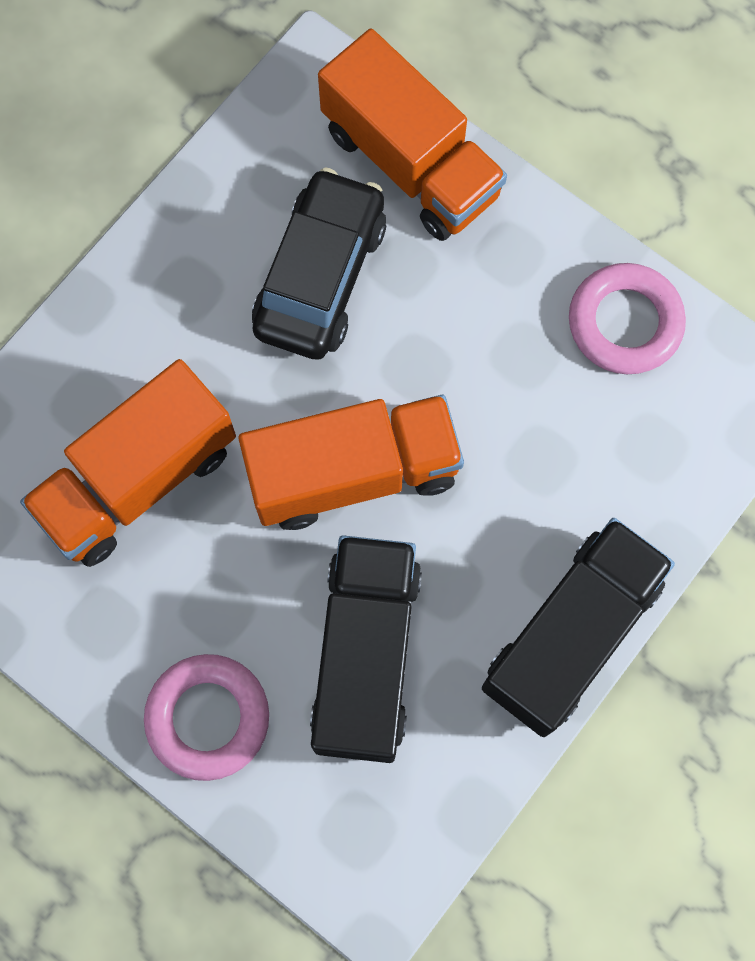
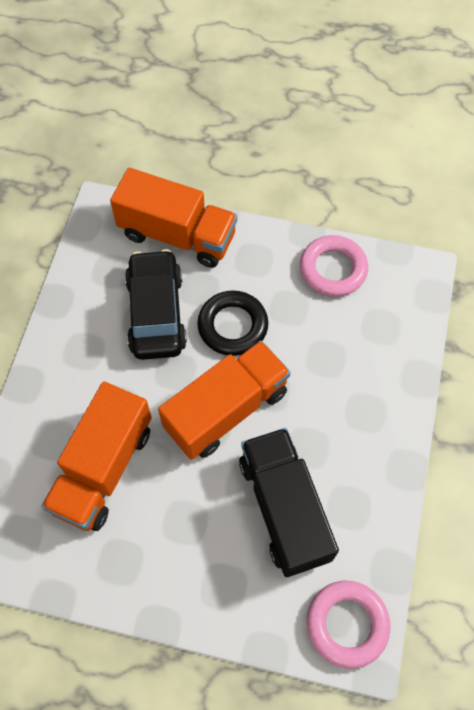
camera: 25 degrees left, 10 degrees down
(208, 718) = (210, 588): pink ring -> pink ring (347, 624)
(425, 347) = (232, 326): none -> black ring
(571, 634) = (391, 444): black truck -> none

